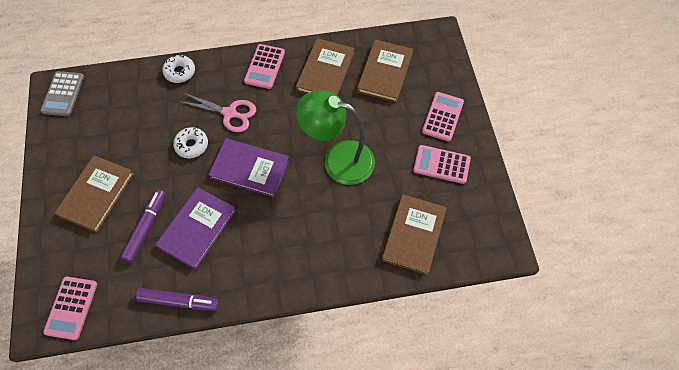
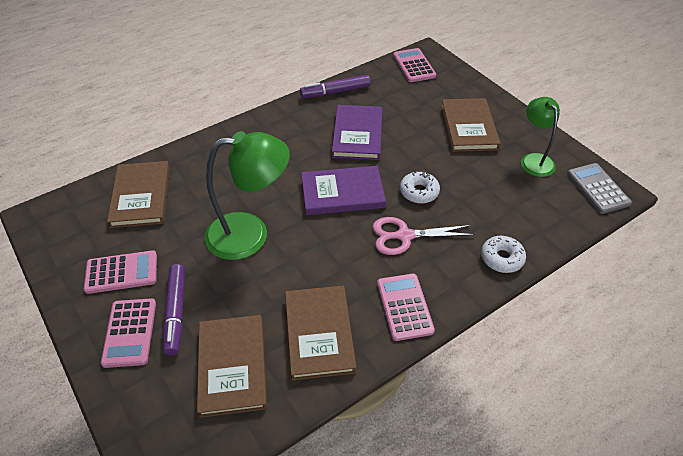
camera: 155 degrees right, 15 degrees down
(79, 137) = (534, 160): none -> green lamp
(146, 227) = (403, 121): purple marker -> purple marker (176, 312)

